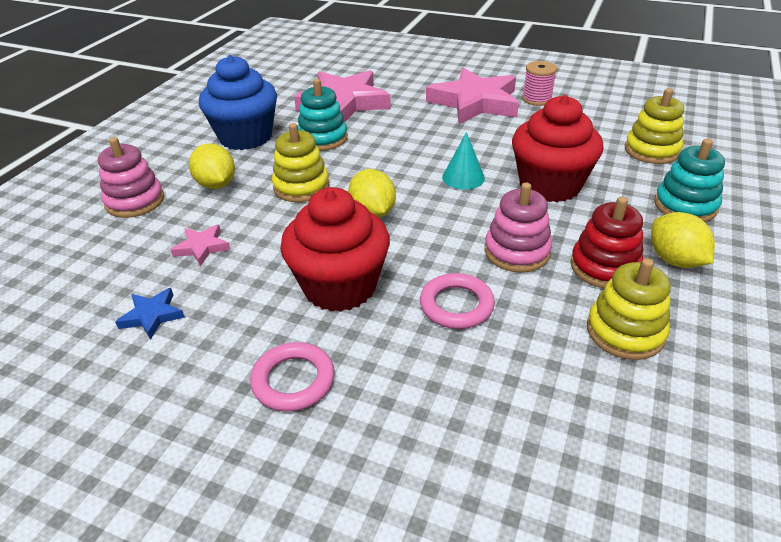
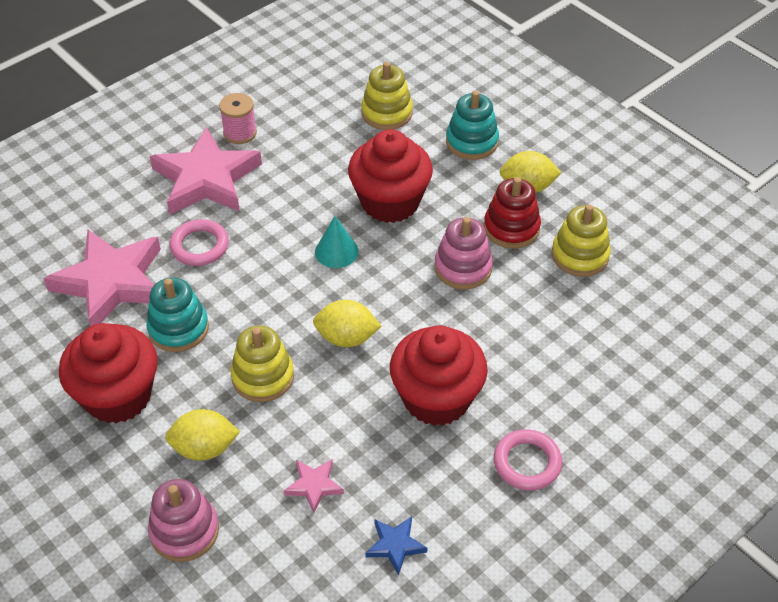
camera: 65 degrees left, 10 degrees up
(245, 137) = (118, 396): blue cupcake -> red cupcake
(456, 305) = (502, 333): pink ring -> pink ring (200, 246)

